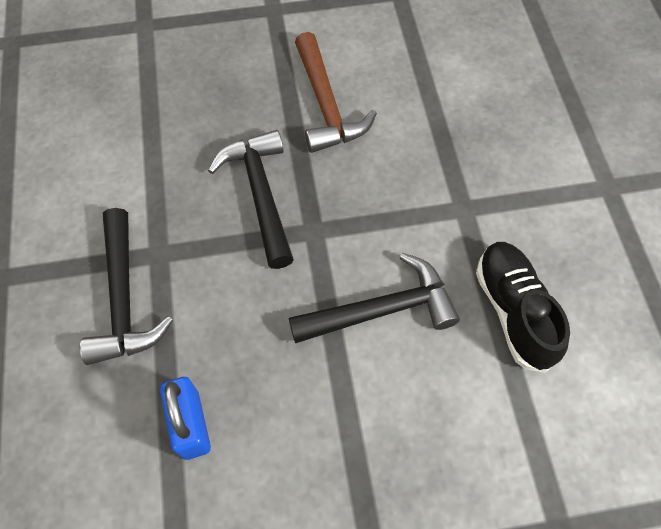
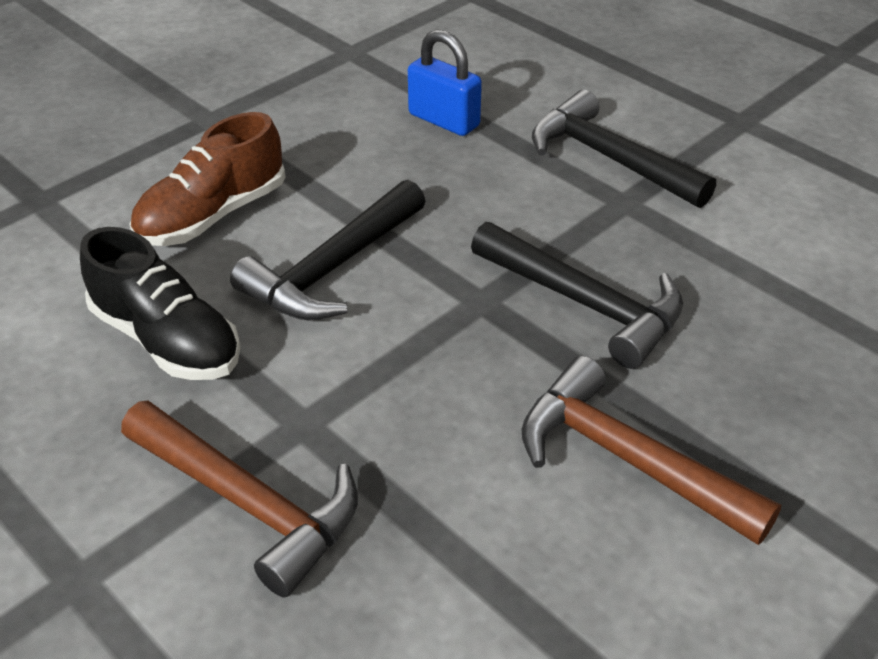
camera: 145 degrees right, 20 degrees down
(433, 418) = (212, 215): none -> brown shoe
(513, 179) = (249, 503): none -> brown hammer

